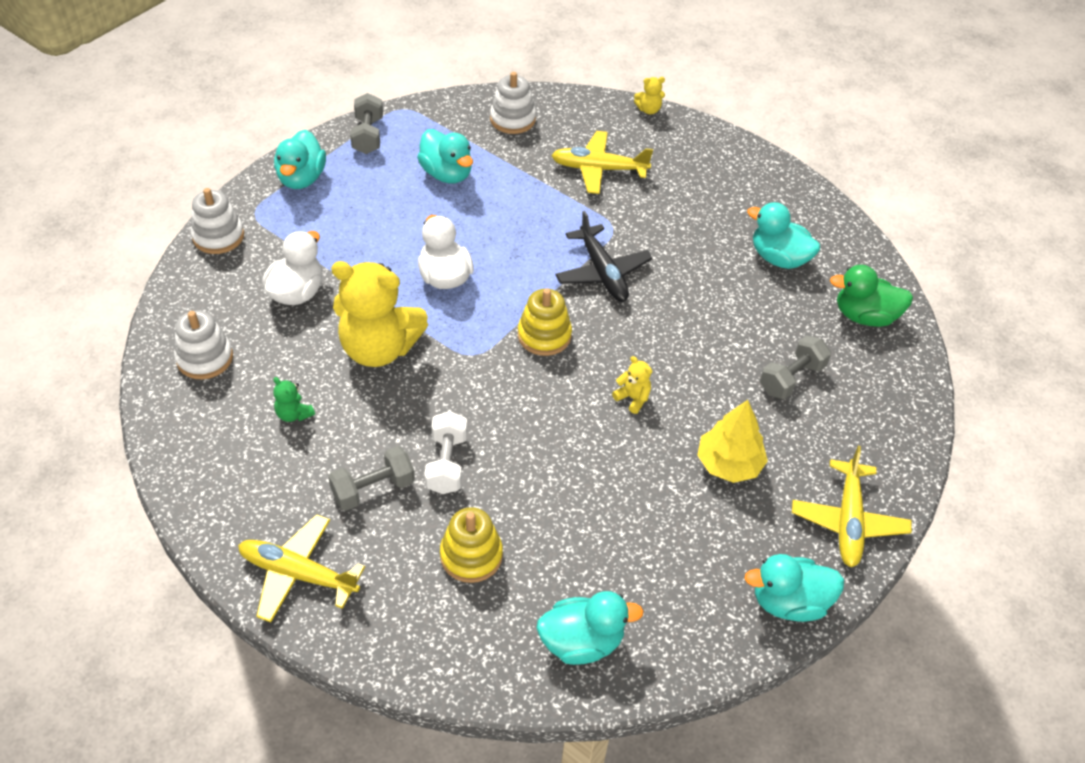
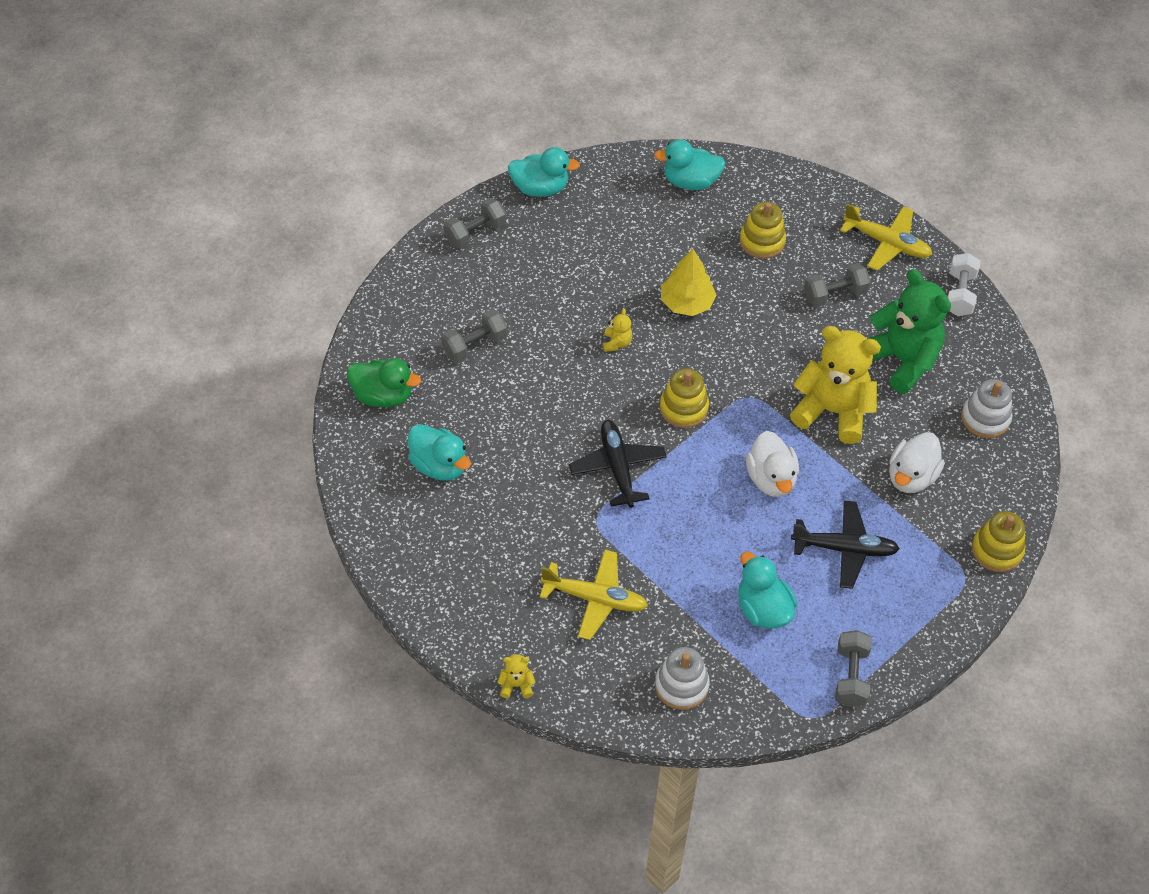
camera: 170 degrees left, 5 degrees up
(218, 236) = (997, 550): white stacking toy -> yellow stacking toy
(294, 414) = (902, 360): green teddy bear -> green teddy bear, size x2.50
(301, 178) = (920, 619): turquoise duck -> none
(370, 225) = (844, 549): none -> black plane
(447, 463) = (777, 307): white dumbbell -> white dumbbell (960, 294)
(633, 398) = (617, 343): yellow teddy bear -> yellow teddy bear turned 135 degrees counterclockwise
(729, 464) = (552, 283): yellow tree -> yellow tree (686, 303)
(848, 521) = (475, 233): yellow plane -> grey dumbbell

